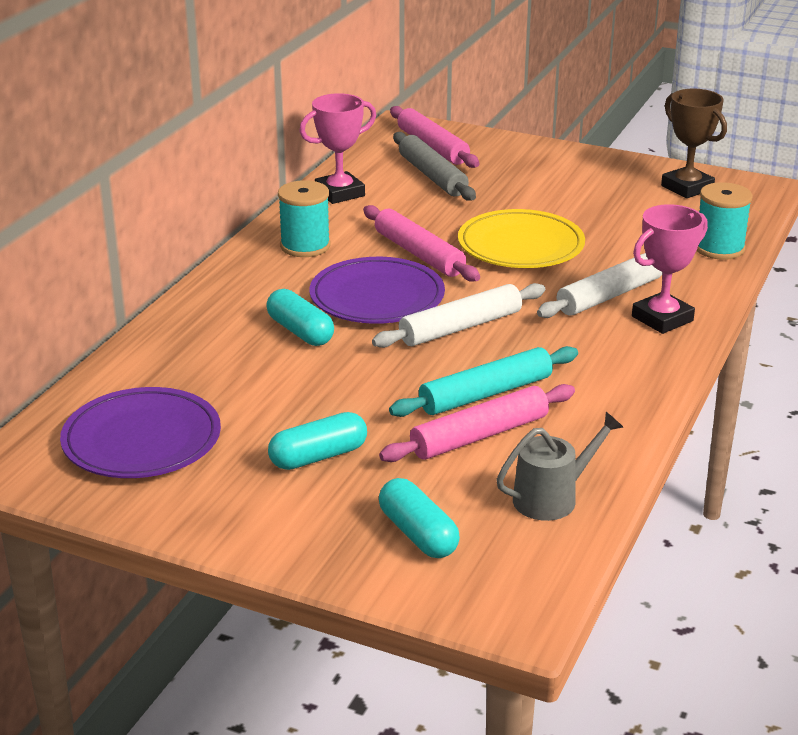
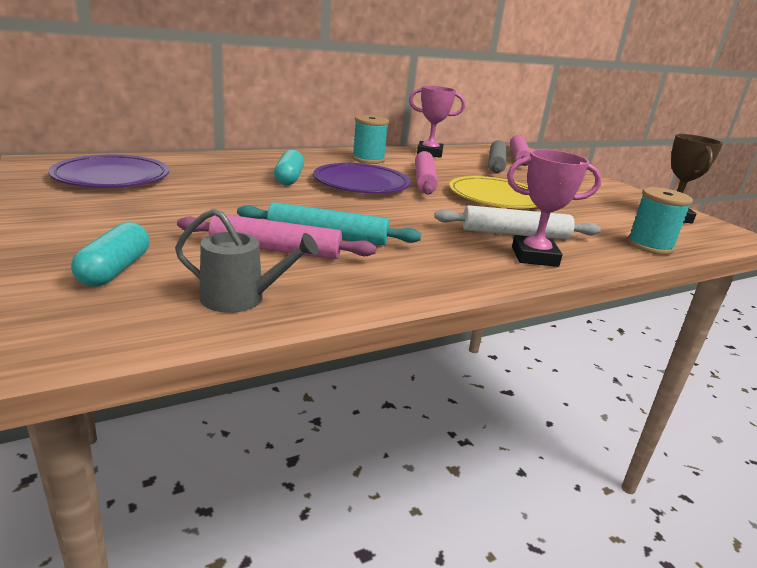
camera: 35 degrees right, 5 degrees down
(318, 456) = (166, 216): turquoise capsule -> none
(461, 327) = (381, 209): white rolling pin -> none

